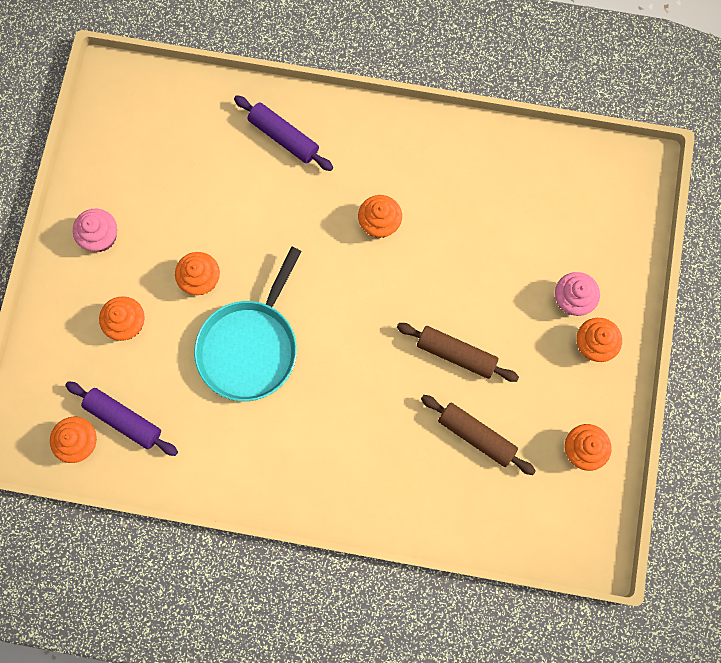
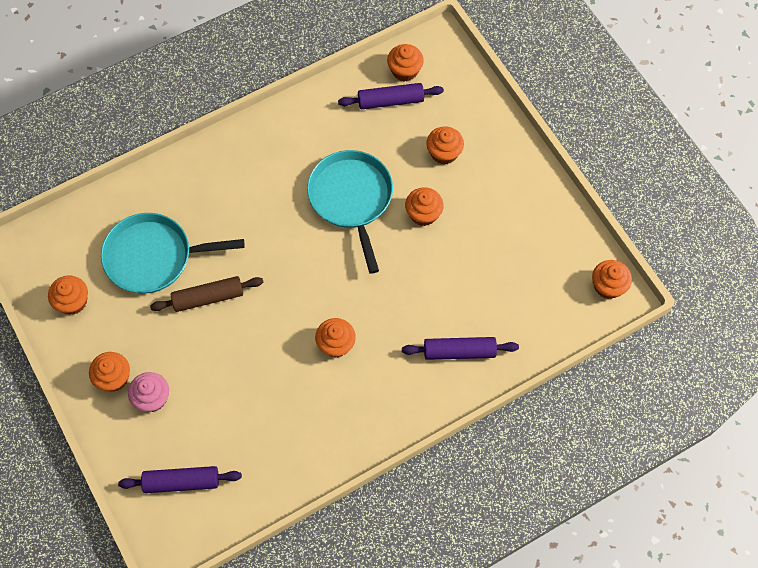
camera: 140 degrees right, 10 degrees down
(101, 237) = (515, 189): pink cupcake -> none
(112, 93) = (608, 286): none -> orange cupcake
(476, 436) = (154, 257): brown rolling pin -> turquoise pan
(597, 209) = (181, 482): none -> purple rolling pin

